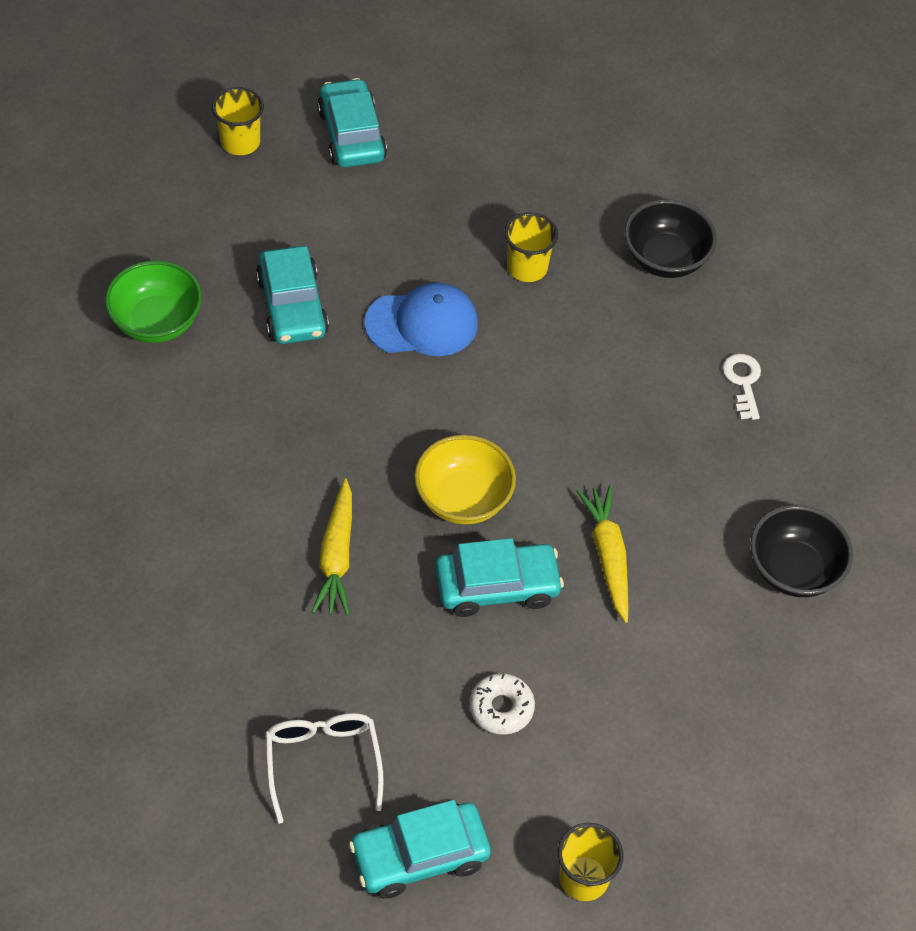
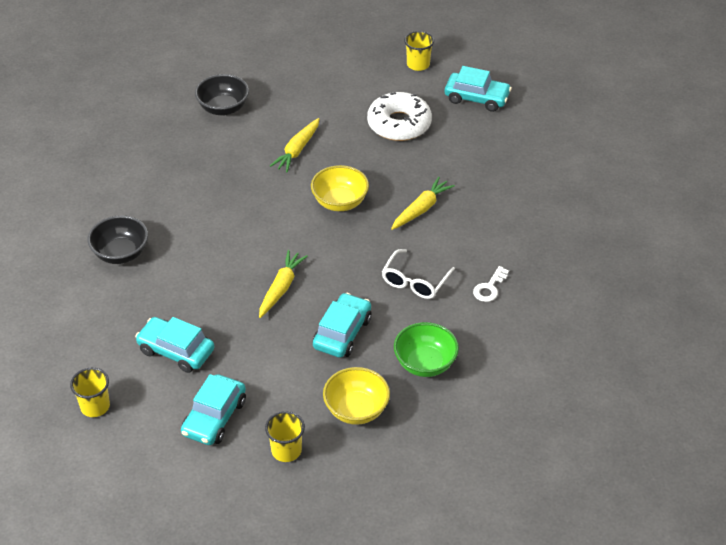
camera: 140 degrees left, 10 degrees down
(198, 224) = (356, 410): none -> yellow bowl
(322, 762) = (491, 142): white glasses -> white glasses (415, 282)
(422, 323) = (281, 288): blue cap -> yellow carrot
(497, 586) = (358, 163): turquoise car -> turquoise car (176, 351)
(501, 708) = (399, 124): white donut -> white donut, size x1.95
(527, 267) = (196, 287): yellow cup -> yellow cup (95, 406)
(743, 382) = (154, 182): white key -> white key (489, 288)

